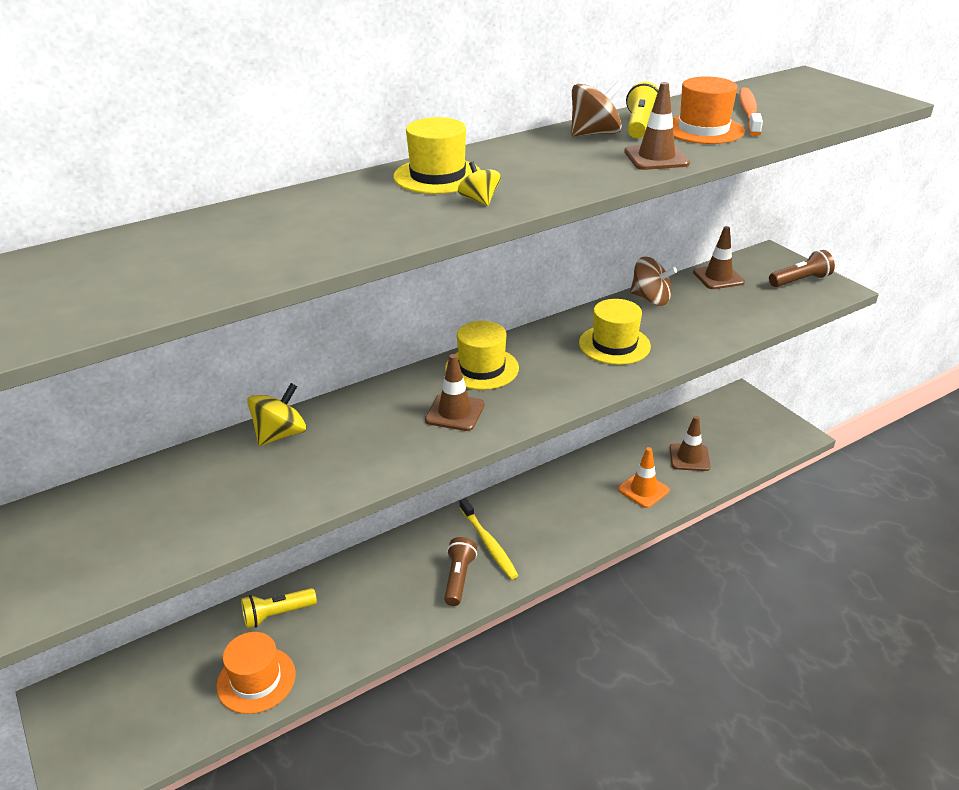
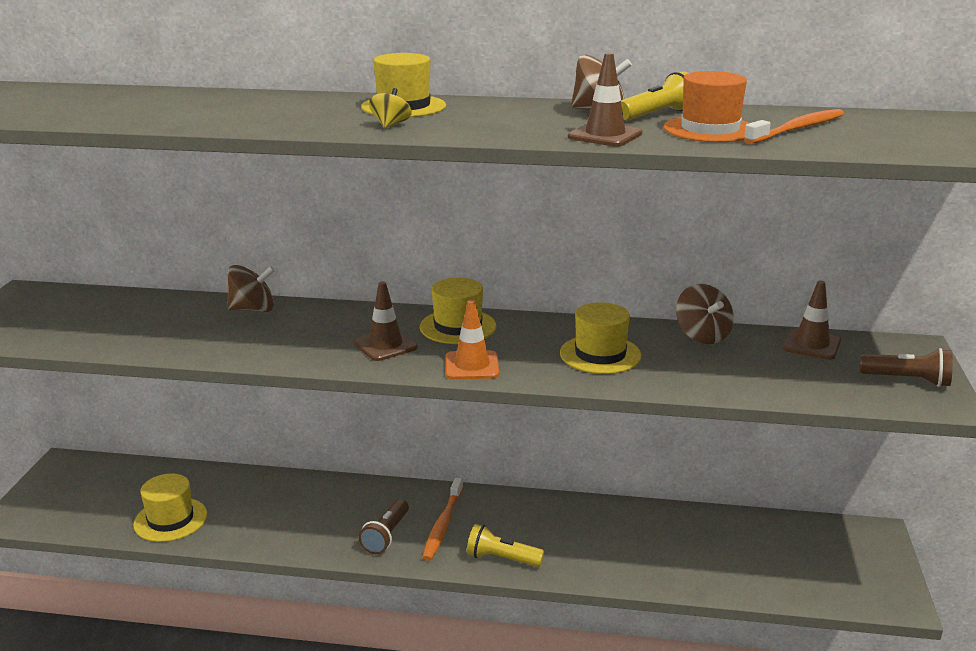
camera: 40 degrees right, 10 degrees down
(256, 680) = (170, 519): orange hat -> yellow hat
(277, 614) = (235, 487): yellow flashlight -> yellow flashlight (501, 558)
(280, 434) = (253, 309): yellow spinning top -> brown spinning top
(459, 578) = (386, 536): brown flashlight -> brown flashlight turned 150 degrees clockwise
(488, 544) = (443, 525): yellow toothbrush -> orange toothbrush
(643, 490) = (641, 559): orange traffic cone -> orange traffic cone (472, 366)
(689, 457) = (730, 557): brown traffic cone -> none

